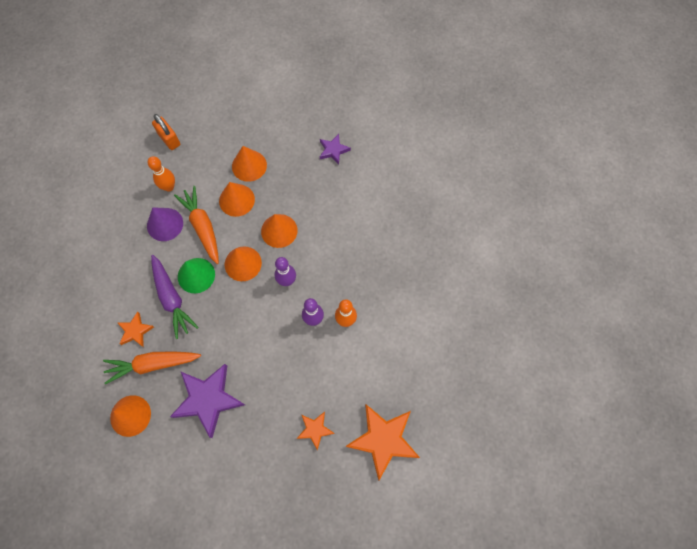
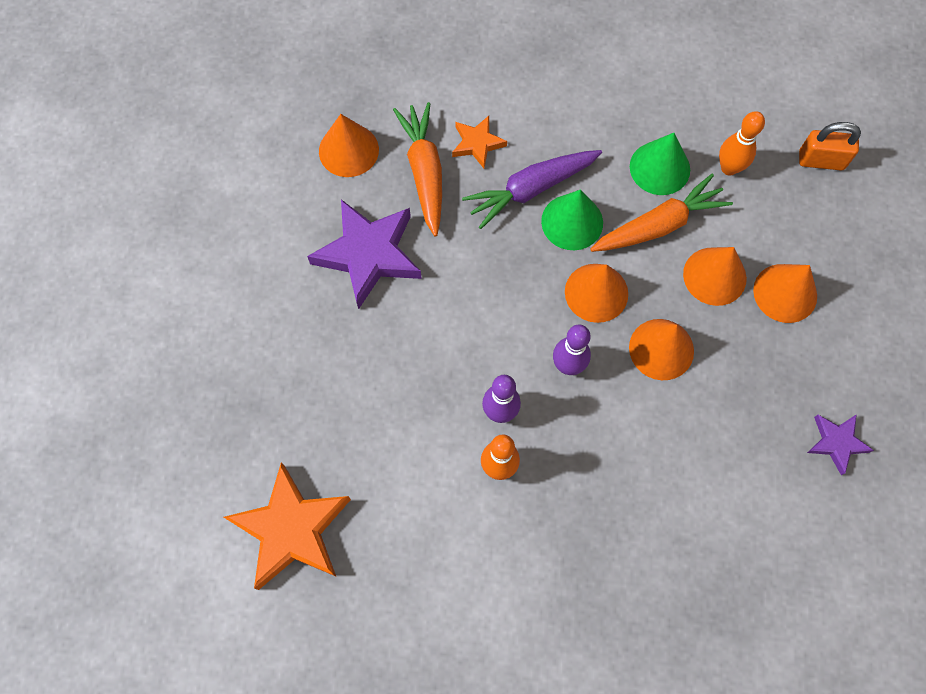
camera: 90 degrees right, 0 degrees up
(165, 224) = (659, 168): purple cone -> green cone
(169, 139) = (821, 160): orange padlock -> orange padlock turned 45 degrees clockwise
(315, 429) = (314, 417): orange star -> none

